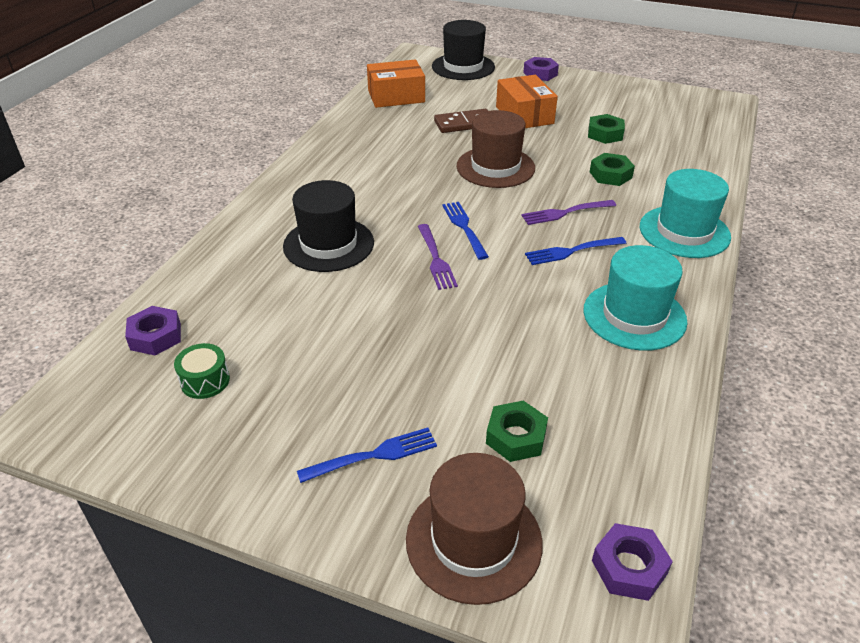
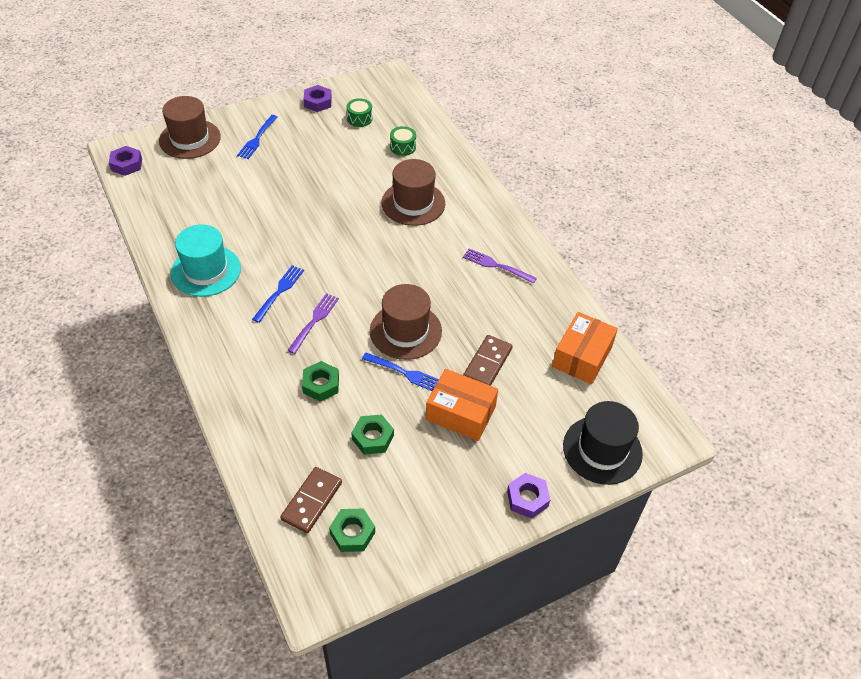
camera: 130 degrees right, 10 degrees up
(155, 336) = (409, 118): purple nut -> purple nut (318, 102)
(231, 306) = (403, 147): none -> green drum
(328, 244) = (413, 203): black hat -> brown hat
(436, 259) = (347, 233): purple fork -> purple fork (496, 266)
(464, 228) = (359, 265): blue fork -> blue fork (405, 373)
(516, 437) = (209, 178): green nut -> green nut (352, 533)
(684, 232) = (224, 359): turquoise hat -> none
(686, 131) = (312, 501): none -> brown domino

